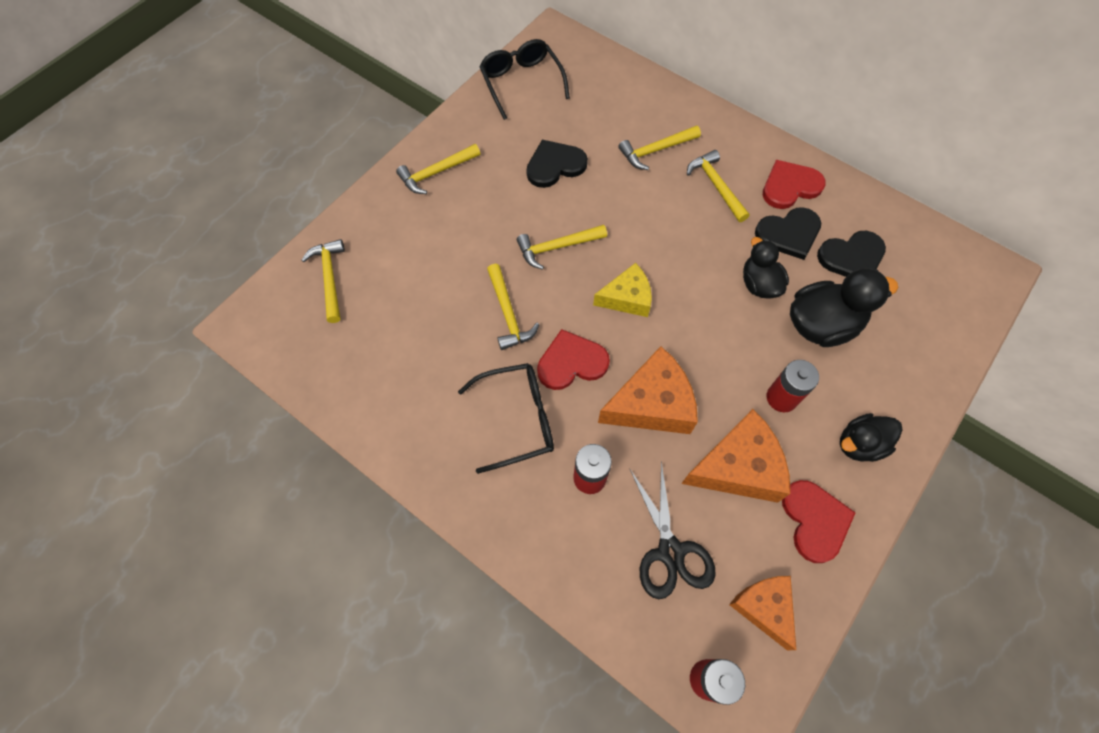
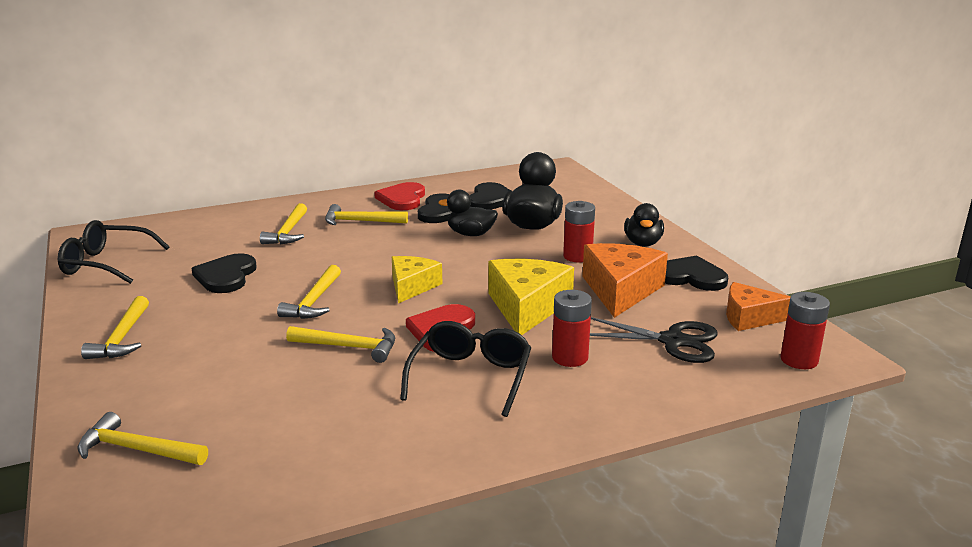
camera: 60 degrees left, 40 degrees down
(651, 404) = (527, 307): orange cheese -> yellow cheese
(814, 520) = (690, 277): red heart -> black heart

